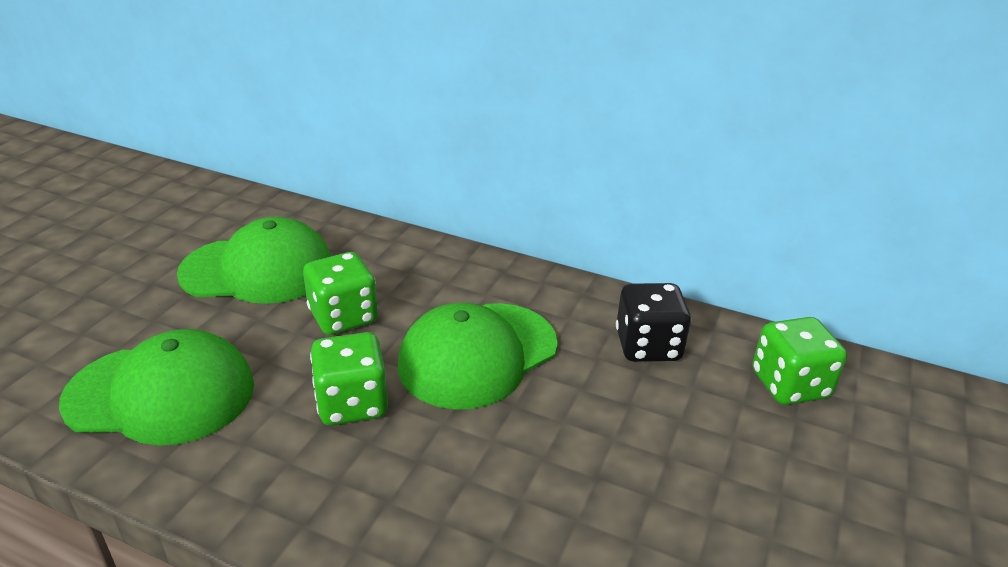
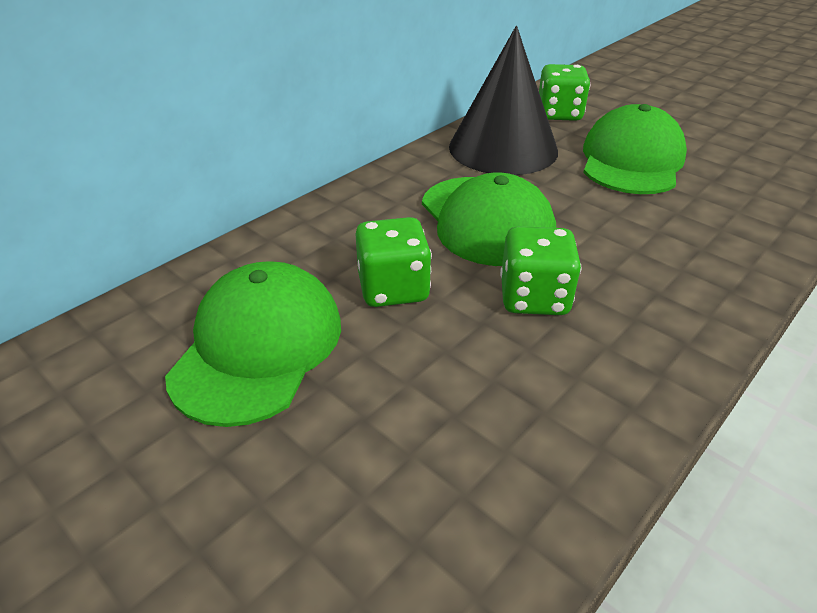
camera: 70 degrees left, 5 degrees up
(161, 393) = (479, 446): green cap -> green cap (631, 160)
(648, 346) = (503, 148): black dice -> black cone

